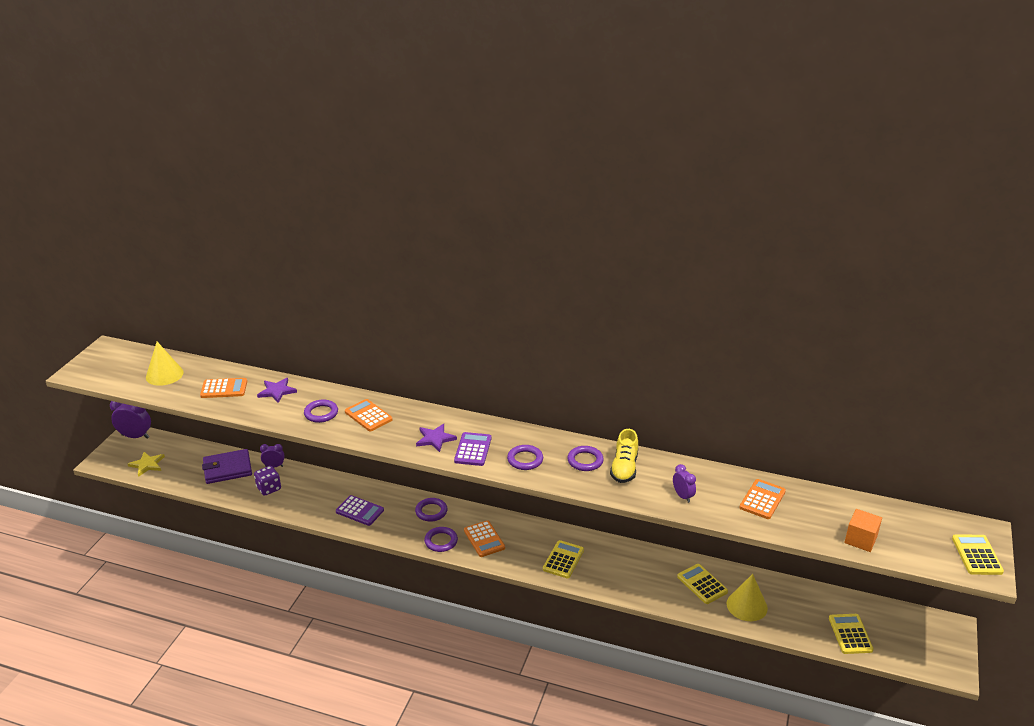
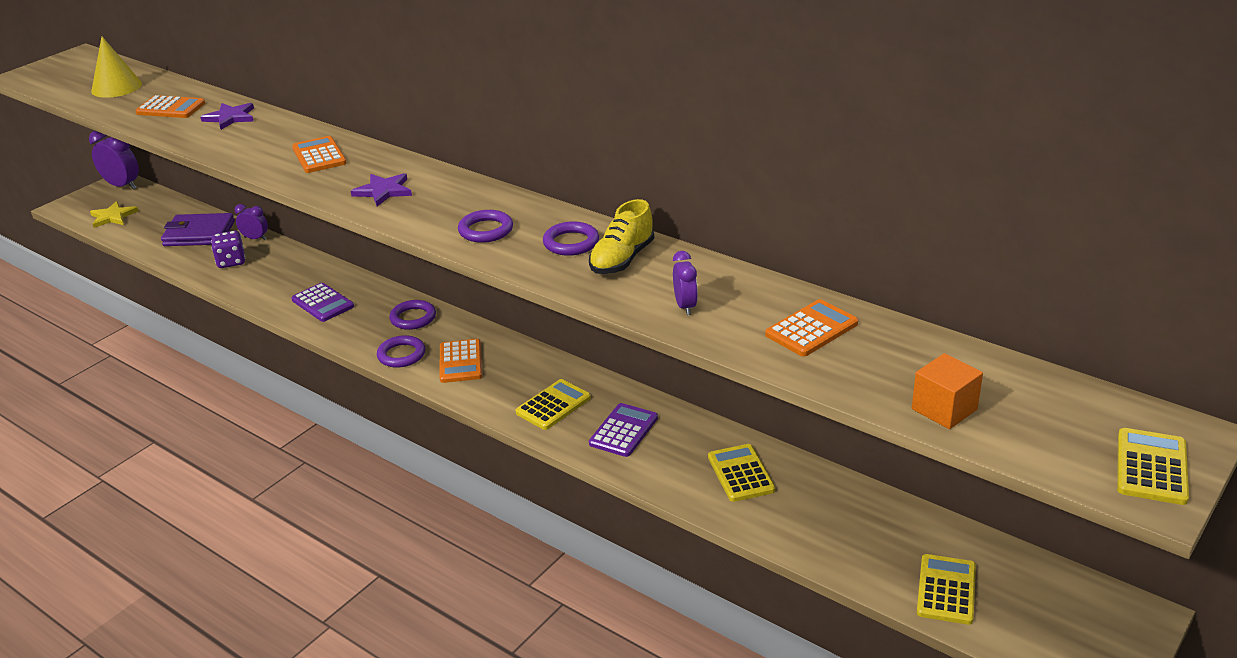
camera: 20 degrees right, 0 degrees up
(321, 413) = (263, 146): purple ring -> none
(473, 449) = (423, 209): purple calculator -> purple calculator (623, 431)
(747, 605) = (794, 515): yellow cone -> none

